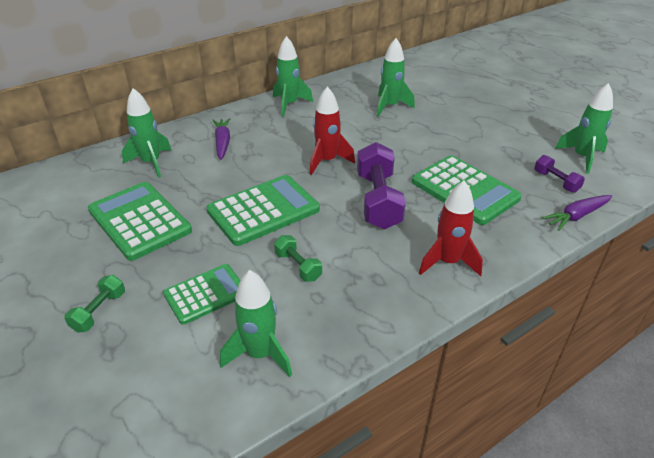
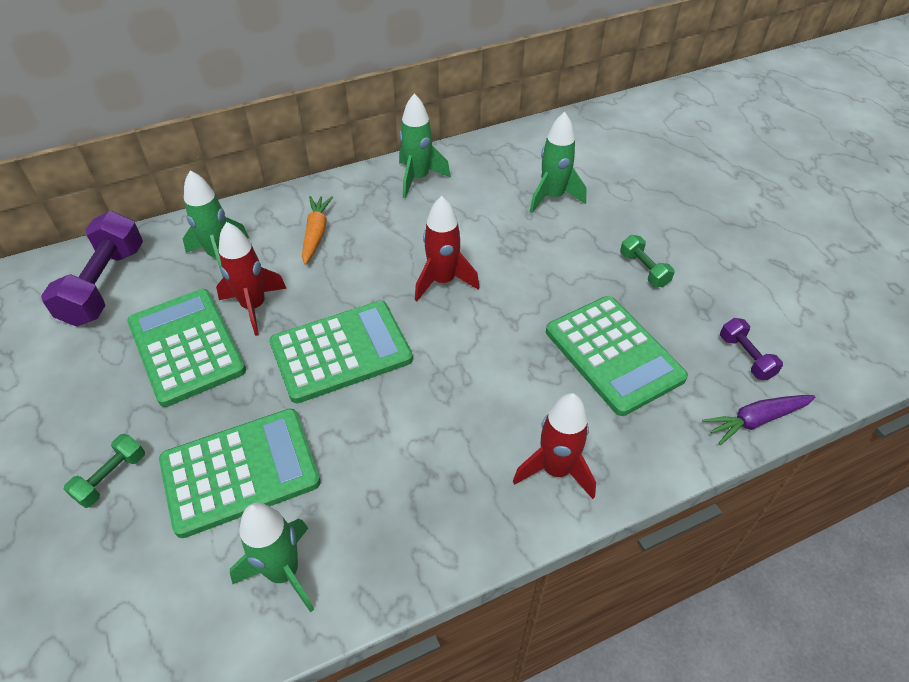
camera: 10 degrees right, 10 degrees up
(187, 191) = (254, 307): none -> red rocket
(206, 294) = (240, 472): green calculator -> green calculator, size x1.58
(222, 143) = (316, 234): purple carrot -> orange carrot
(298, 266) = (362, 447): green dumbbell -> green dumbbell (644, 269)
(378, 200) = (492, 356): purple dumbbell -> purple dumbbell (105, 285)
(581, 157) = (797, 319): green rocket -> none

